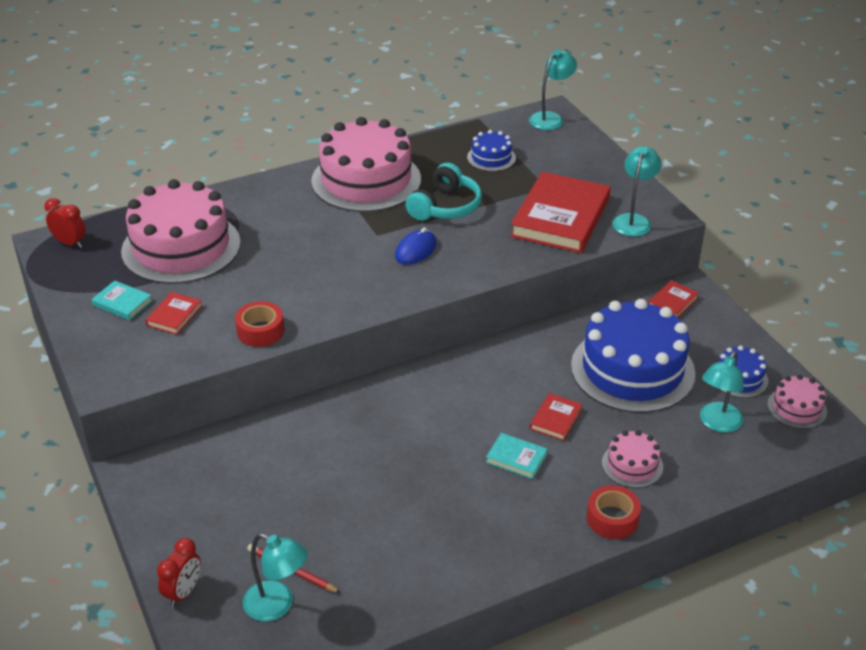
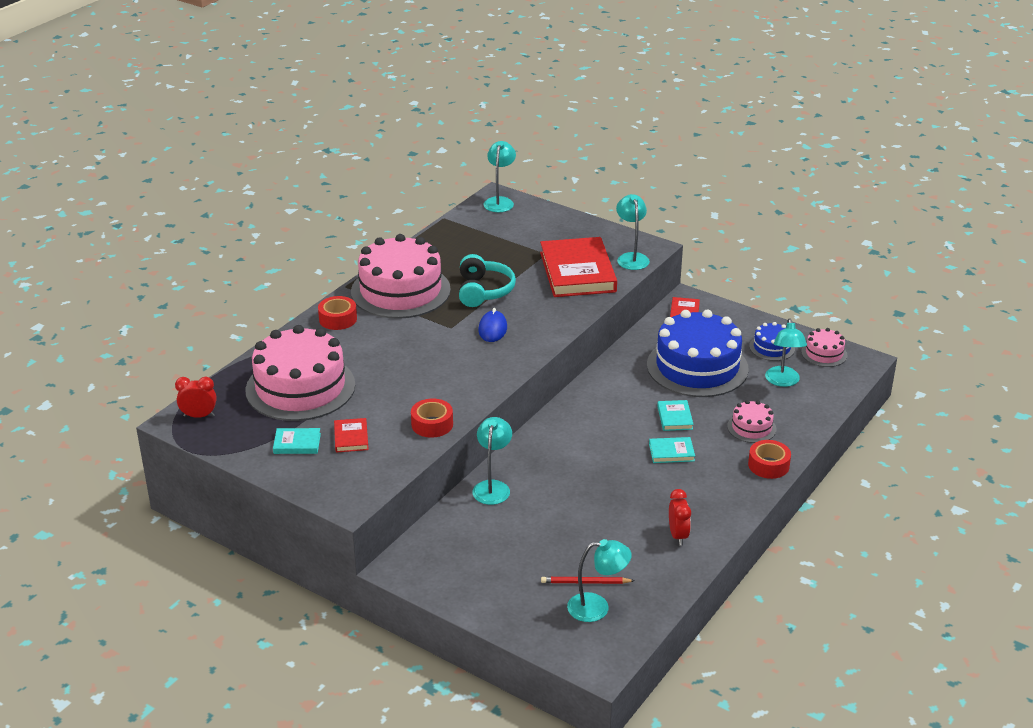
camera: 30 degrees left, 5 degrees down
(183, 592) = (521, 627): red clock -> red clock (678, 535)
(281, 190) = (338, 319): none -> red tape
(299, 421) = (492, 487): none -> turquoise lamp
(491, 158) = (483, 244): blue cake -> none
(555, 419) = (675, 418): red book -> turquoise book

